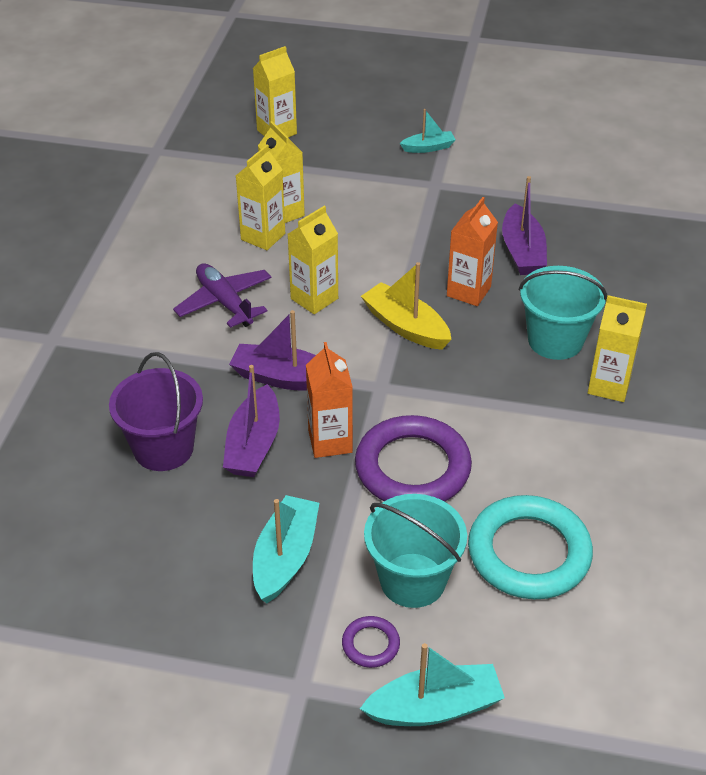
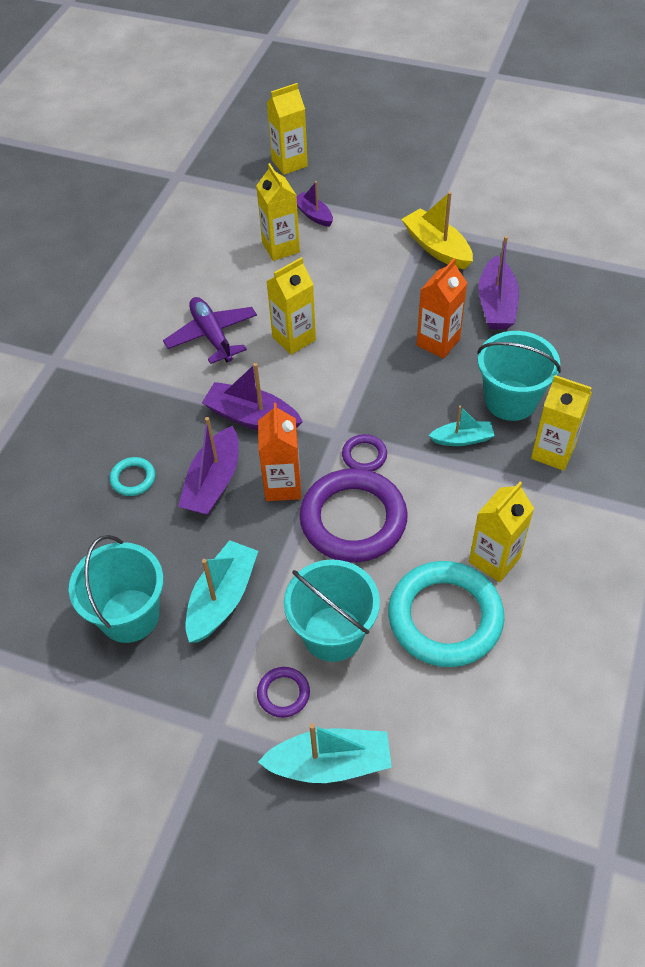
camera: 10 degrees right, 10 degrees up
(163, 448) = (133, 478): purple bucket -> turquoise ring
(185, 584) = (129, 615): none -> turquoise bucket
(263, 236) = (258, 271): yellow carton -> yellow carton (494, 560)
(312, 179) = (313, 215): none -> purple boat
(406, 326) = (373, 374): yellow boat -> yellow boat (437, 248)
(412, 405) = (364, 455): none -> purple ring
(428, 148) = (427, 188): turquoise boat -> turquoise boat (462, 439)

